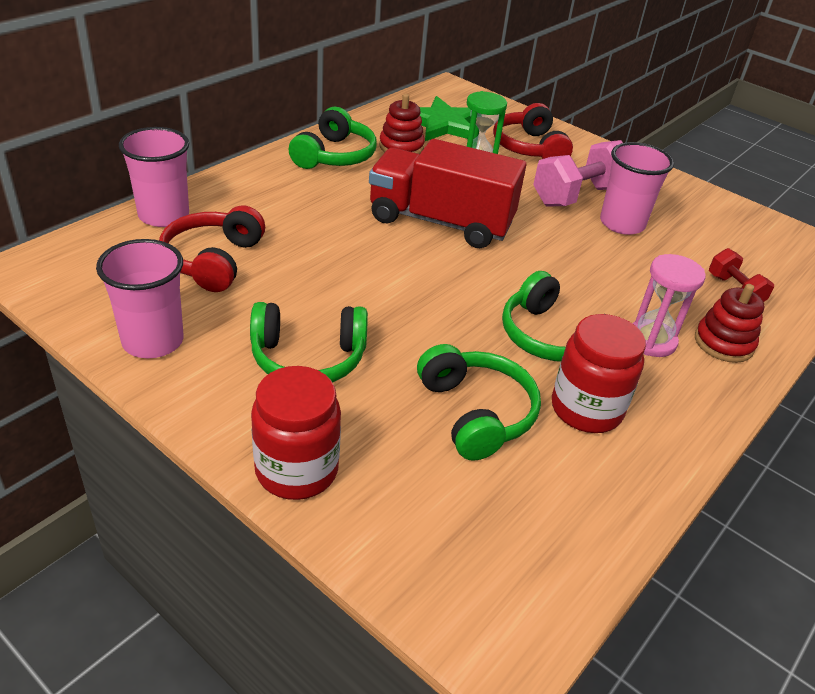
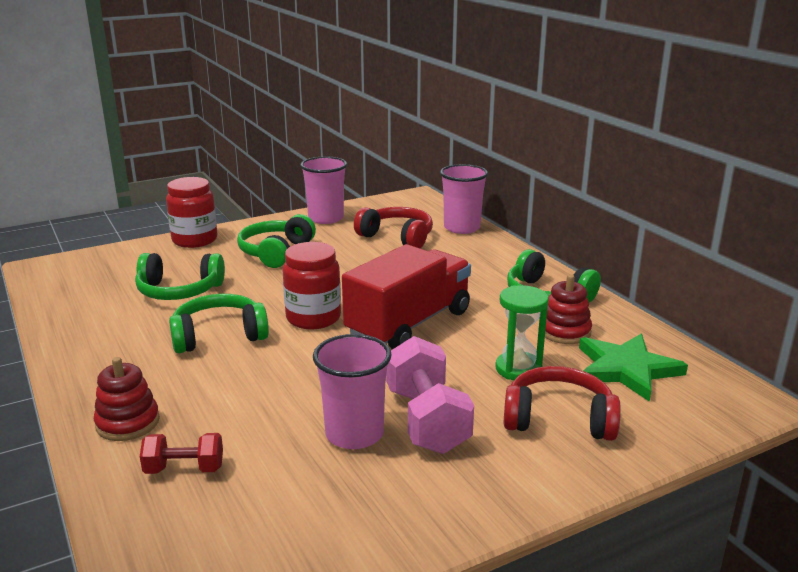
camera: 115 degrees right, 15 degrees down
(586, 409) = (139, 328): red jar -> red jar (313, 318)
(651, 341) = (170, 382): pink hourglass -> none

